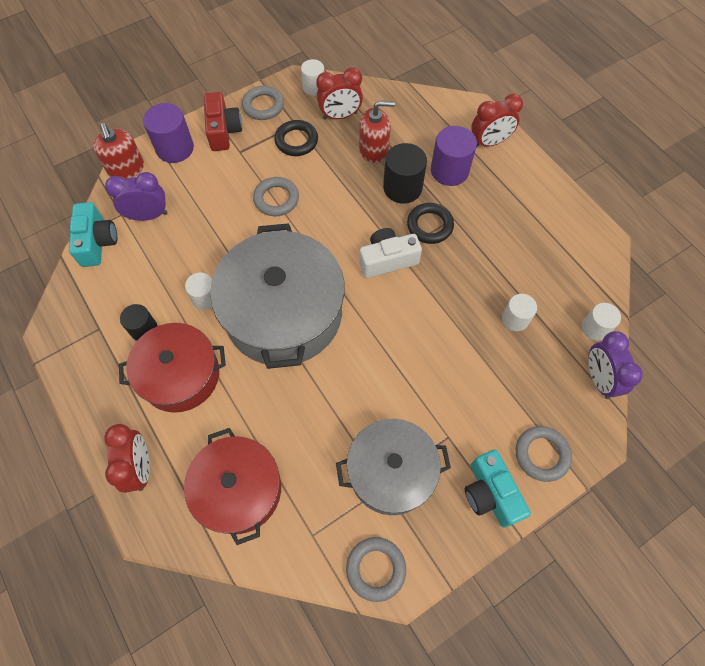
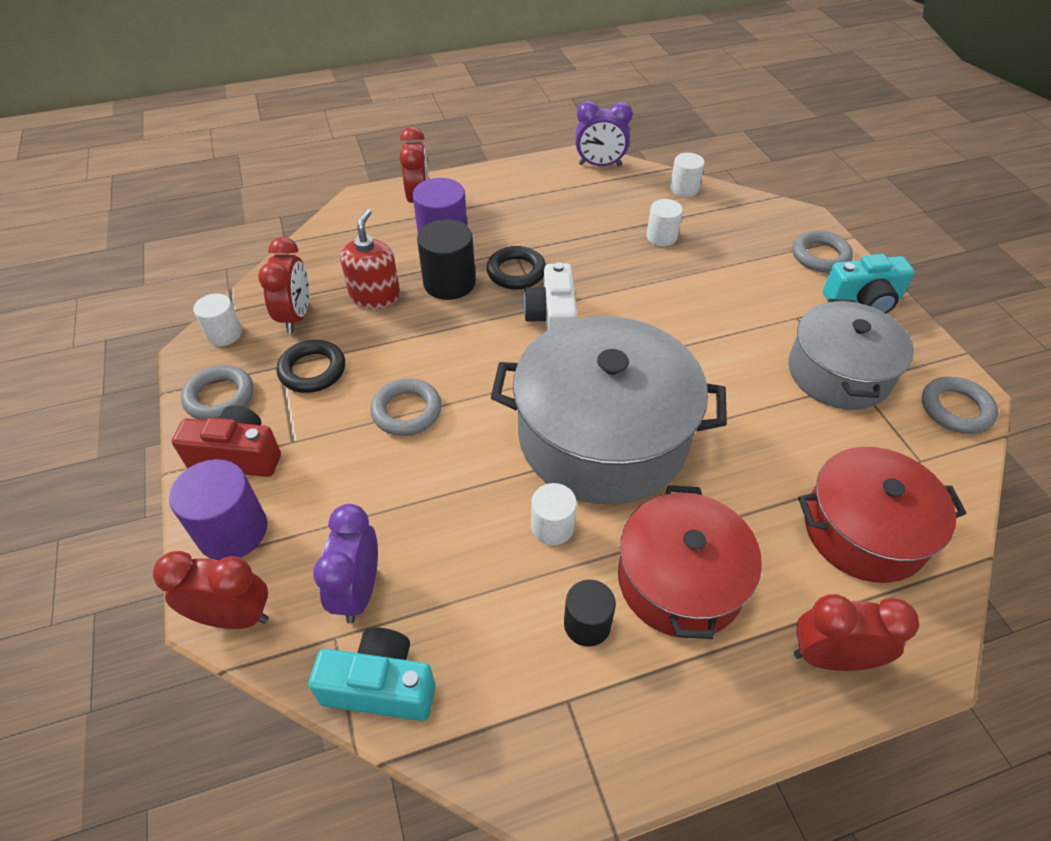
camera: 75 degrees left, 15 degrees down
(126, 169) = (234, 616): red soap dispenser -> red clock
(598, 379) = (740, 200): purple clock -> purple clock (600, 165)

